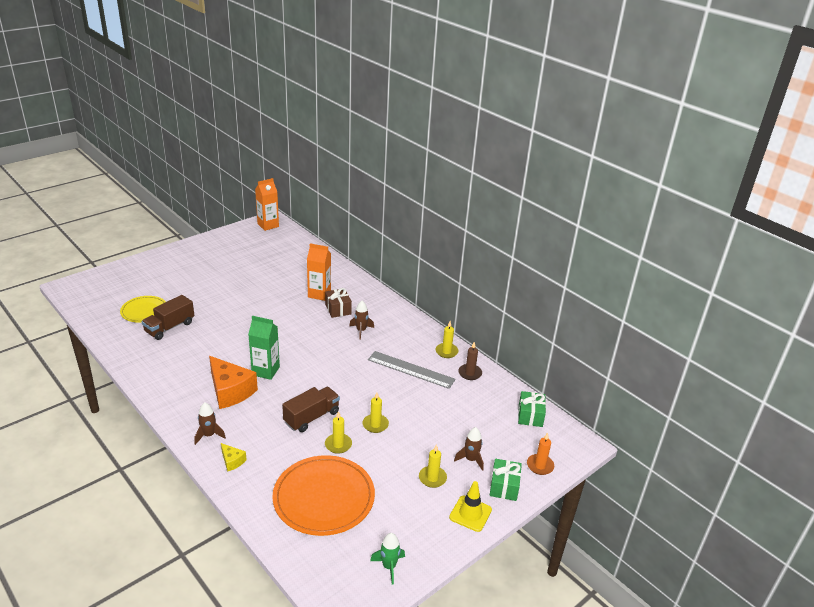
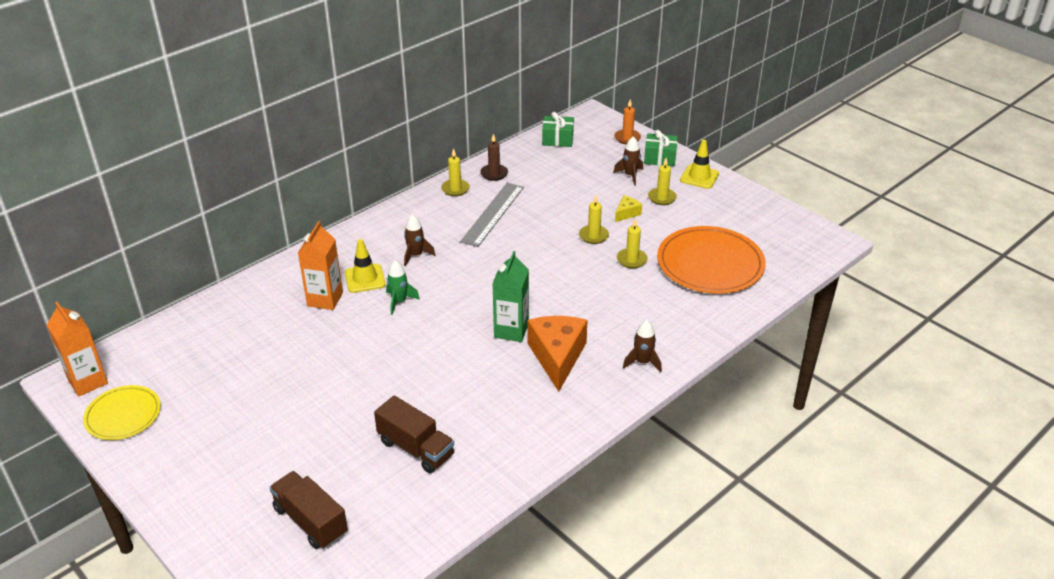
camera: 90 degrees left, 5 degrees up
(144, 311) = (369, 492): yellow plate -> yellow plate (123, 415)
(230, 391) = (557, 357): orange cheese -> orange cheese turned 45 degrees counterclockwise
(232, 461) = (679, 336): yellow cheese -> yellow cheese (627, 213)
(312, 417) = (592, 283): brown truck -> brown truck (310, 521)
(338, 309) = (365, 279): brown gift -> yellow traffic cone
(389, 566) = (776, 220): green rocket -> green rocket (399, 302)

